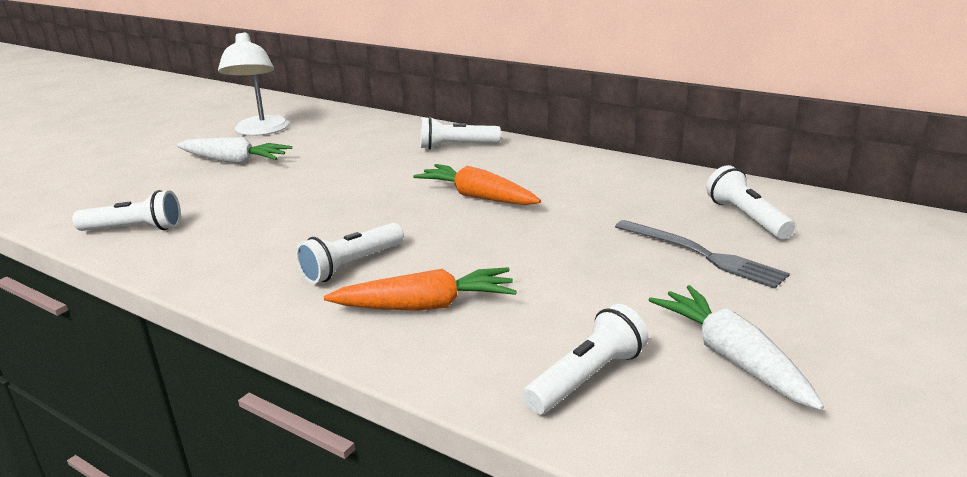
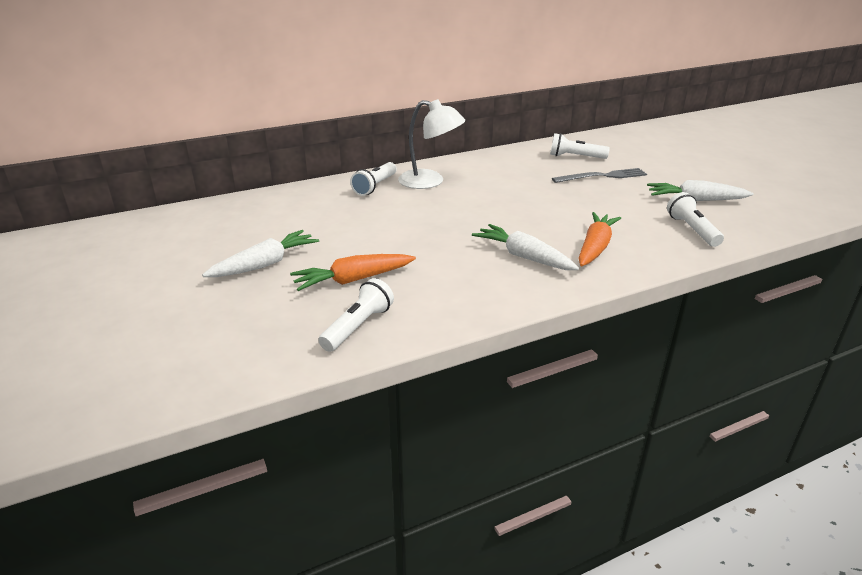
camera: 60 degrees left, 5 degrees up
(260, 131) = (206, 242): white lamp -> white lamp (430, 182)
(351, 265) = (523, 256): white flashlight -> white carrot
(477, 196) = (468, 201): orange carrot -> orange carrot (352, 280)

